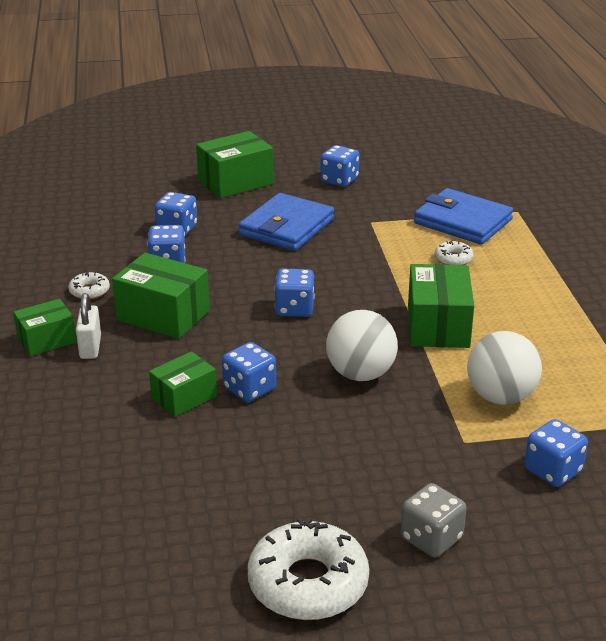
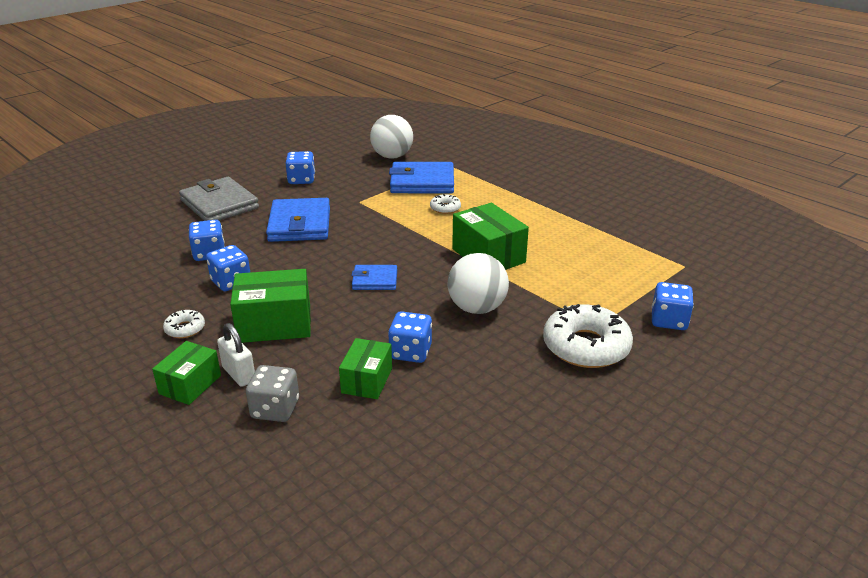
camera: 35 degrees left, 0 degrees up
(235, 182) = (219, 204): green box -> grey wallet
(294, 308) = (375, 280): blue dice -> blue wallet
(308, 583) = (622, 475): white donut -> white donut (586, 346)
(431, 538) = (657, 400): grey dice -> grey dice (275, 409)
(500, 397) = (582, 287): white ball -> white ball (392, 156)

